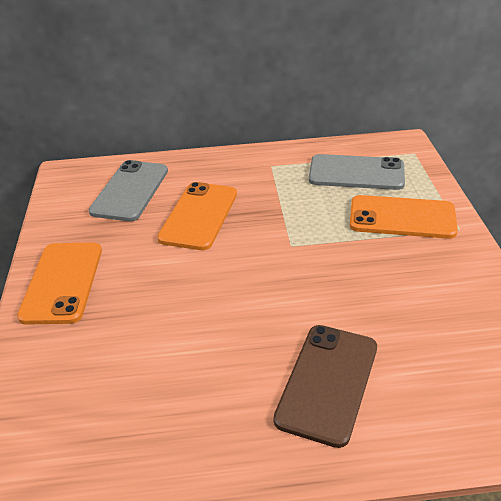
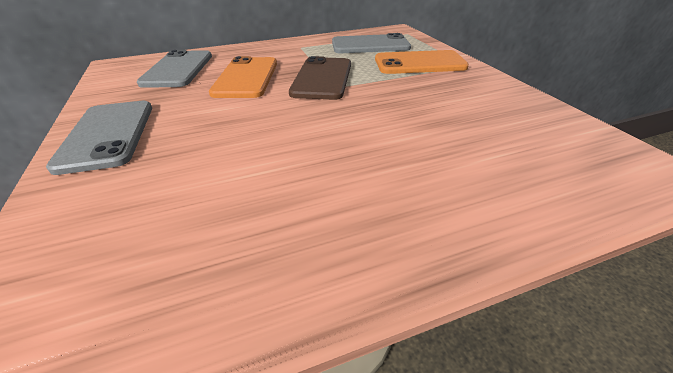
camera: 15 degrees left, 0 degrees up
(62, 282) = (108, 135): orange phone -> grey phone
(327, 383) = (419, 176): brown phone -> brown phone (322, 78)

